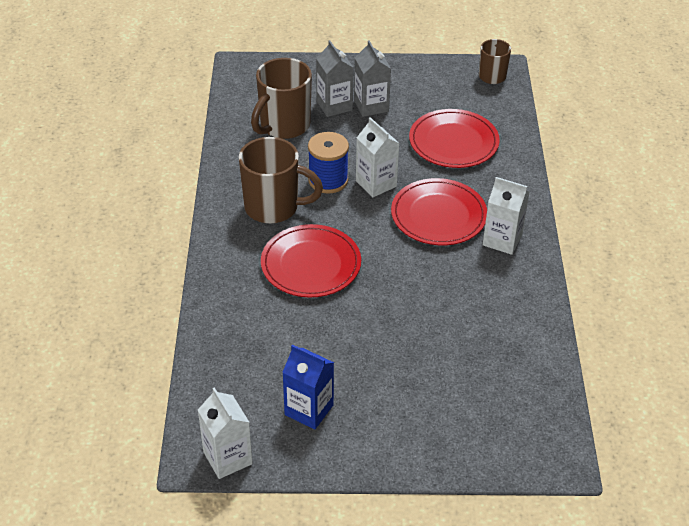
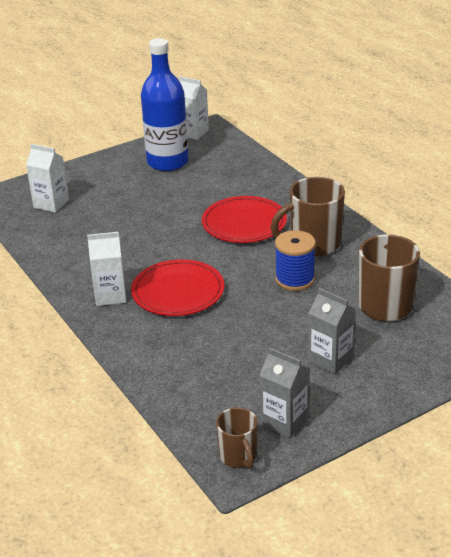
camera: 150 degrees right, 10 degrees down
(309, 410) = (167, 162): blue carton -> blue bottle
(334, 105) = (364, 344): grey carton -> grey carton (284, 421)
(376, 184) = (253, 293): white carton -> white carton (51, 203)
(453, 142) = (217, 359): red plate -> none

